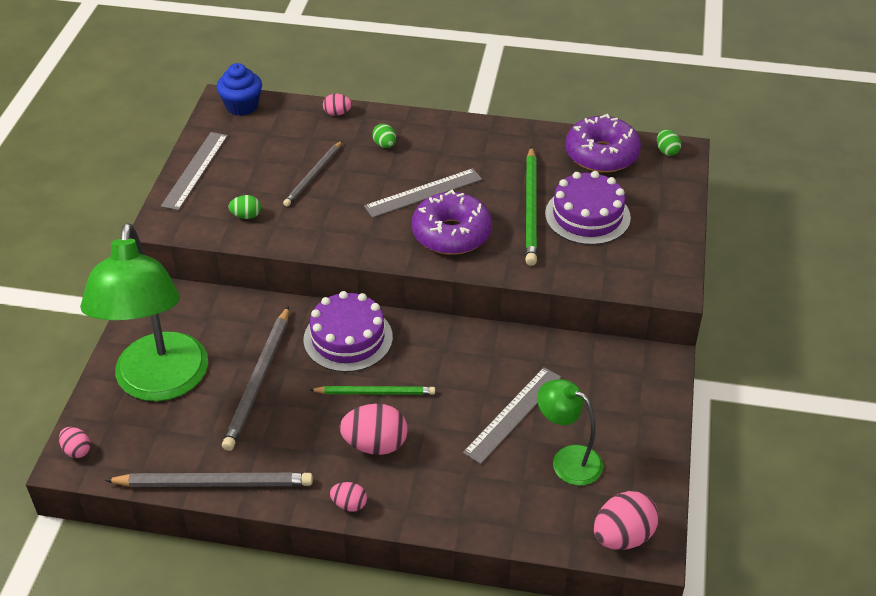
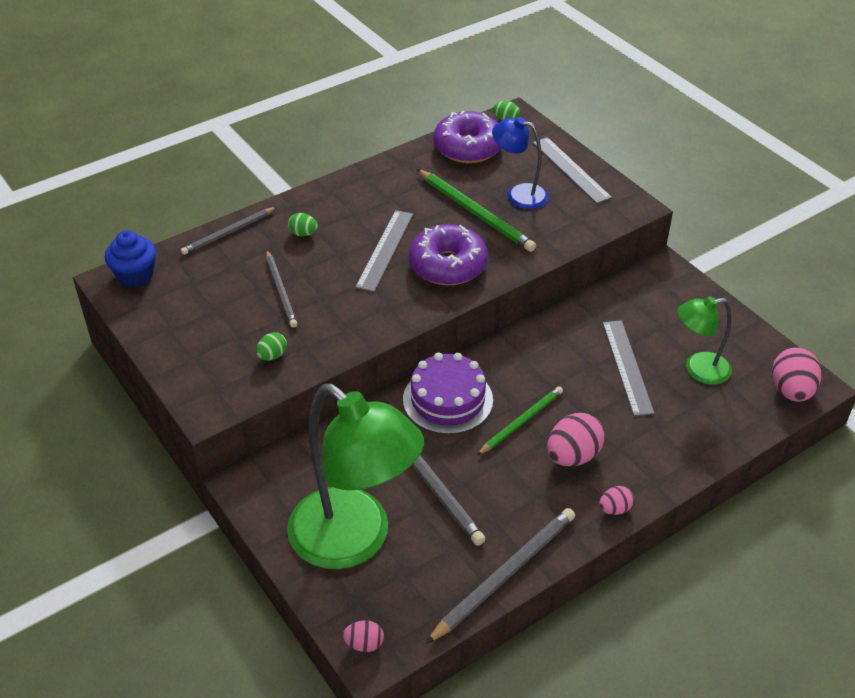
camera: 45 degrees left, 0 degrees up
(195, 170) = (172, 350): grey ruler -> grey ruler (571, 170)
(337, 113) = (228, 233): pink egg -> grey pencil
(587, 216) = (518, 194): purple cake -> blue lamp

